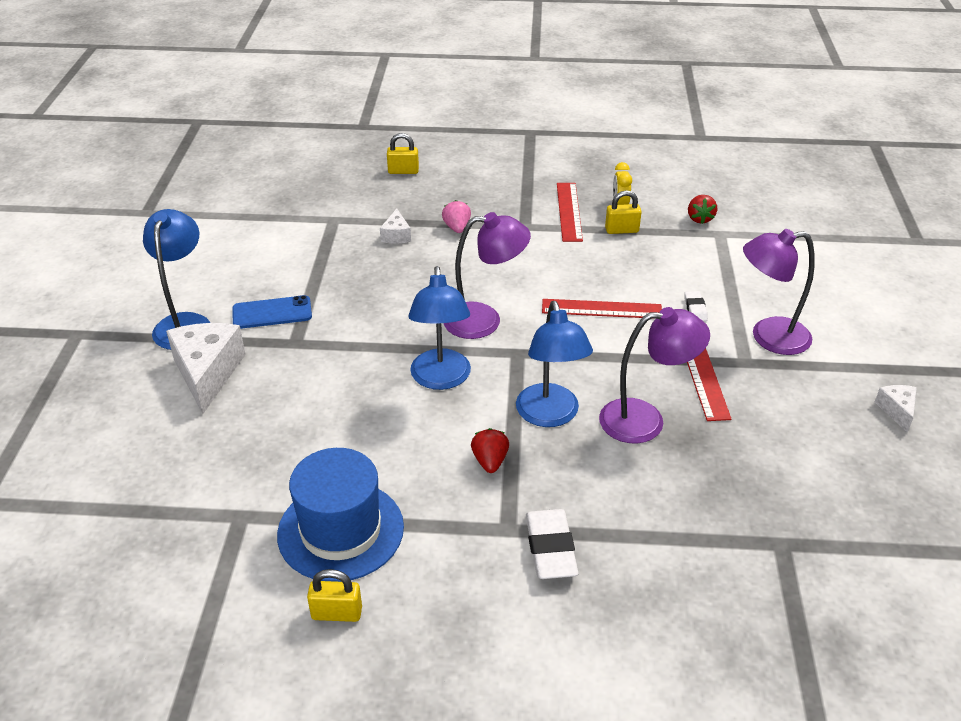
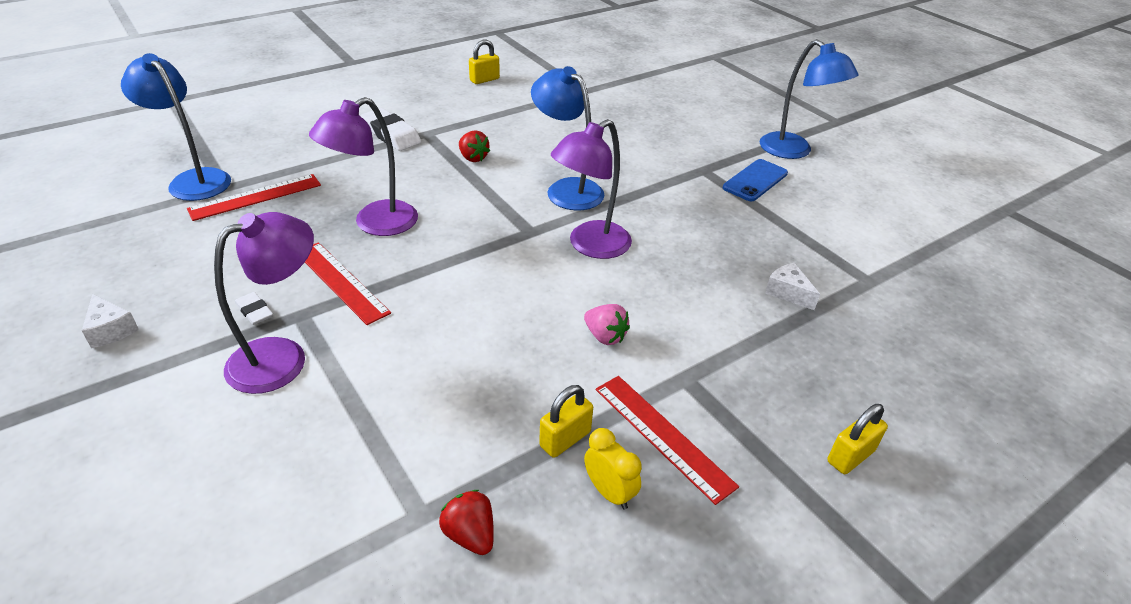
camera: 140 degrees right, 0 degrees up
(207, 373) = (721, 133): white cheese -> none
(340, 530) = (524, 102): blue hat -> none
(403, 171) = (932, 389): yellow padlock -> yellow padlock (850, 456)
(457, 228) = (749, 334): pink strawberry -> pink strawberry (605, 336)
(550, 415) = (456, 198): blue lamp -> blue lamp (194, 180)
(601, 309) = (492, 307): red ruler -> red ruler (255, 197)
(695, 309) = (388, 355): white eraser -> white eraser (254, 311)

